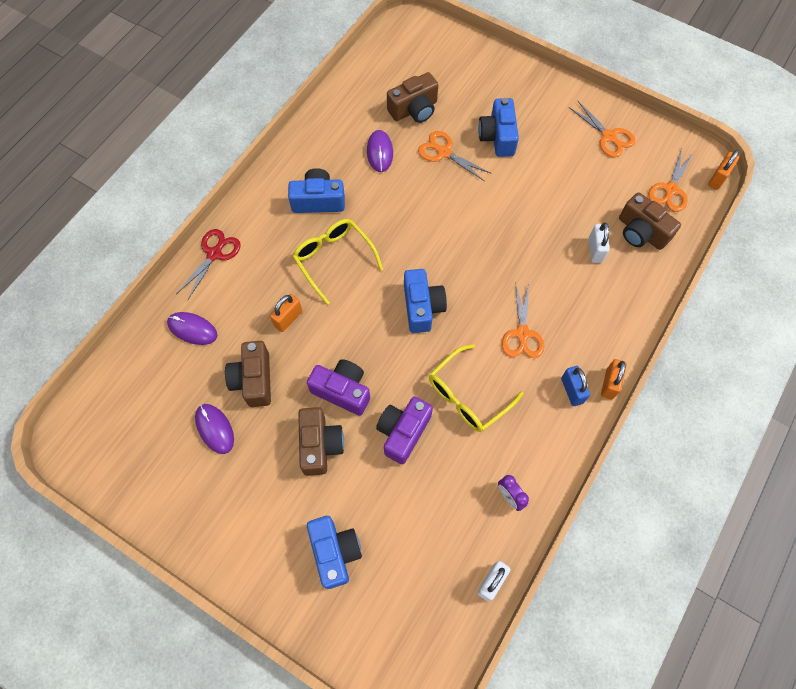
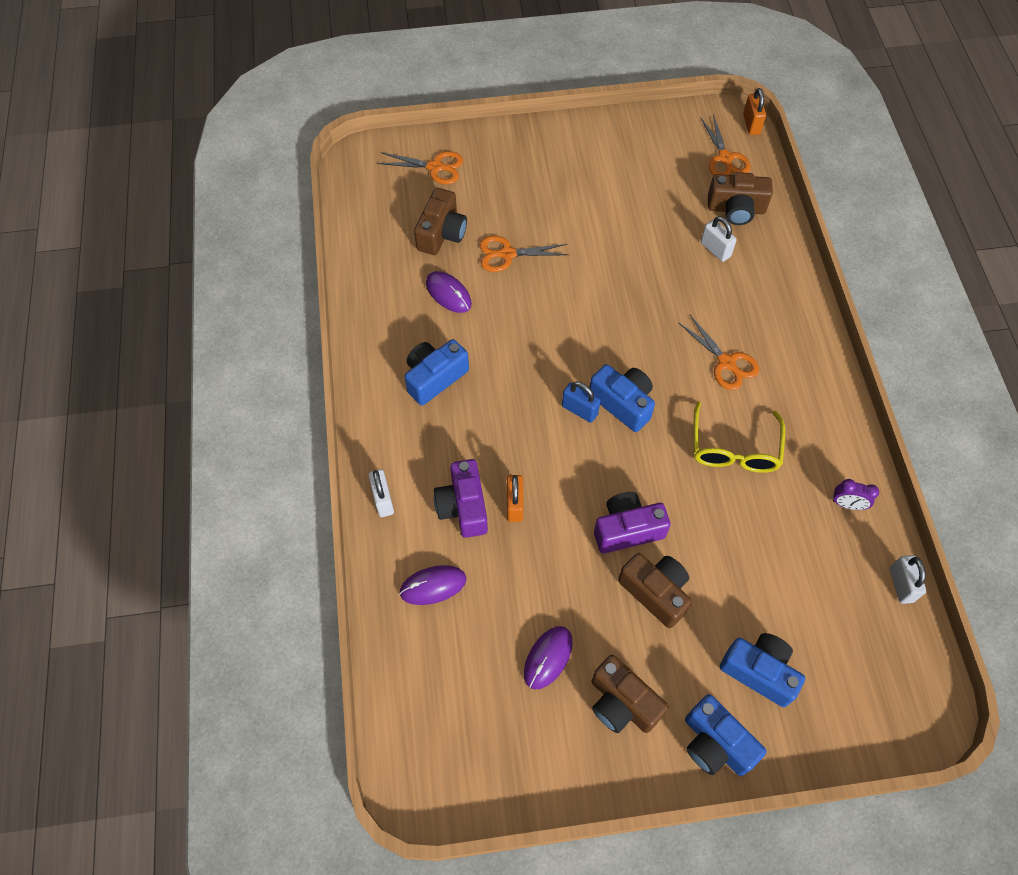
camera: 40 degrees left, 5 degrees down
(215, 254) = (383, 500): red scissors -> white padlock
(215, 429) = (548, 657): purple mouse -> purple mouse turned 75 degrees counterclockwise
(253, 380) = (538, 585): brown camera -> brown camera (622, 703)
(334, 259) = (503, 420): yellow glasses -> none
(403, 432) = (713, 522): purple camera -> purple camera (463, 507)
(497, 137) = (541, 208): blue camera -> blue camera (715, 743)
(571, 390) = (809, 379): blue padlock -> blue padlock (579, 410)
(609, 137) = (634, 146): orange scissors -> orange scissors (435, 167)
(609, 384) = (831, 351): orange padlock -> none

